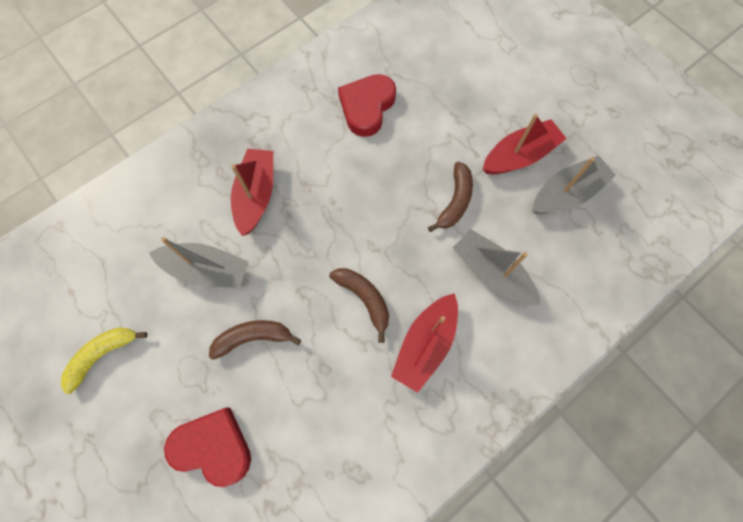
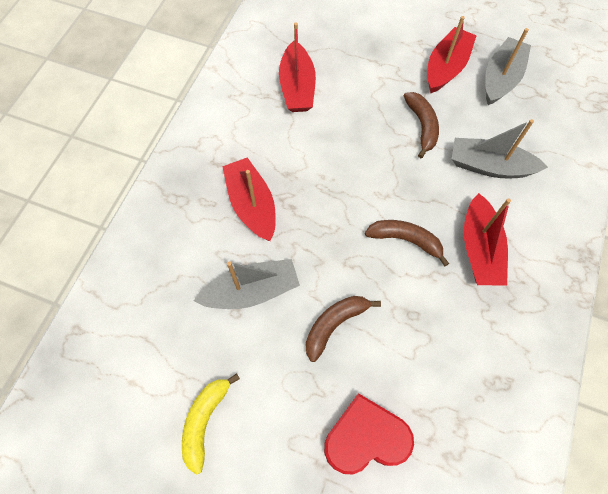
camera: 30 degrees left, 5 degrees down
(367, 107) = (297, 87): red heart -> red boat

